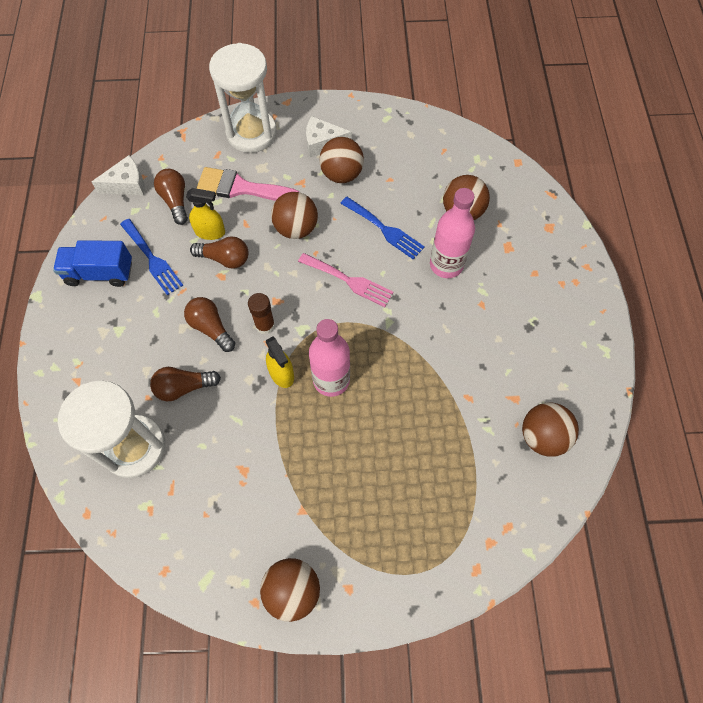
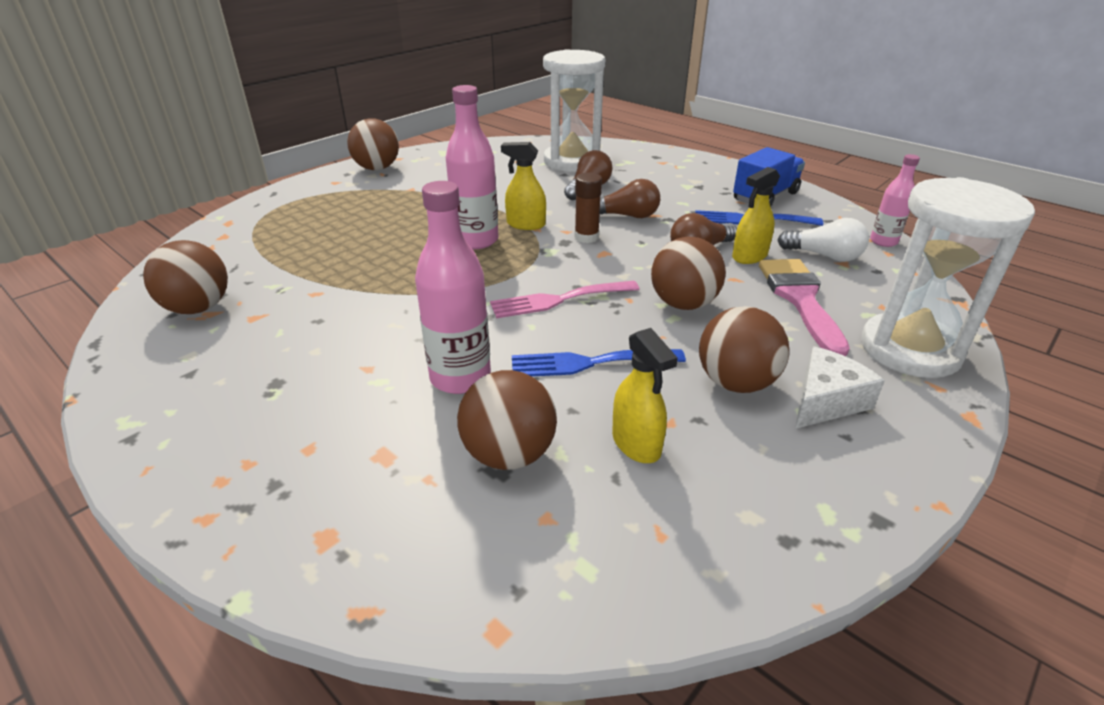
camera: 135 degrees right, 30 degrees down
(127, 184) = (883, 241): white cheese -> pink bottle
(175, 201) = (824, 256): brown light bulb -> white light bulb
(241, 188) = (800, 299): pink brush -> pink brush turned 60 degrees counterclockwise
(413, 181) = (636, 444): none -> yellow spray bottle

